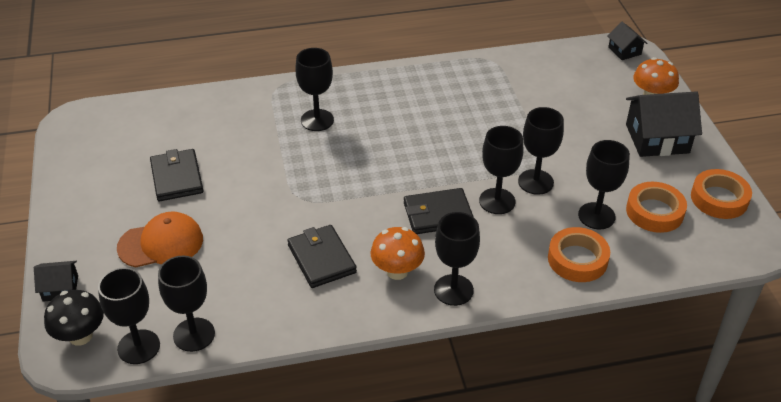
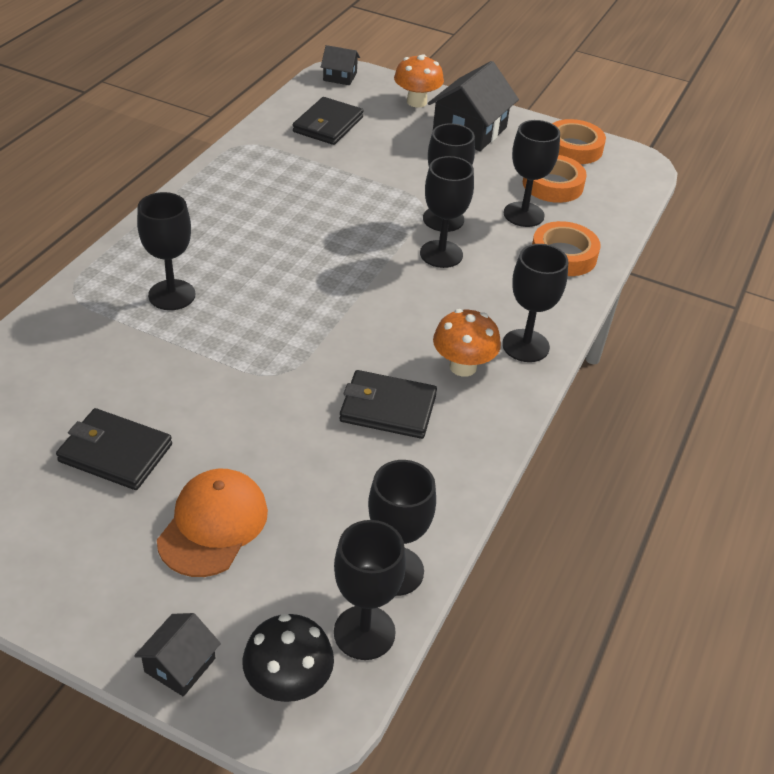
camera: 55 degrees left, 0 degrees up
(438, 214) = (415, 297): black wallet -> black wallet (328, 125)

